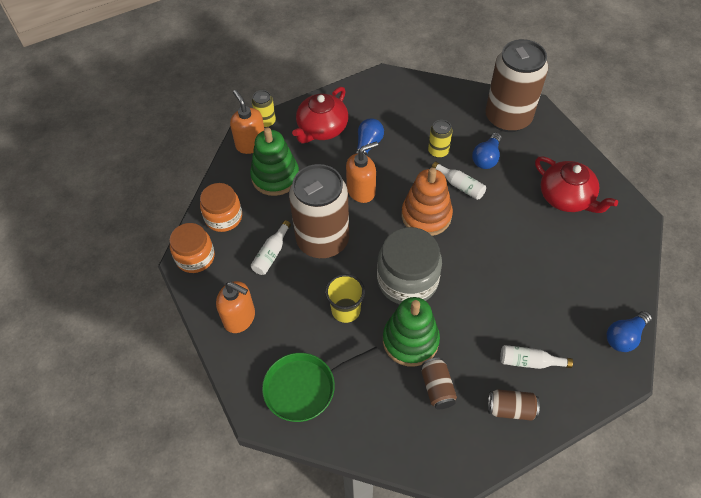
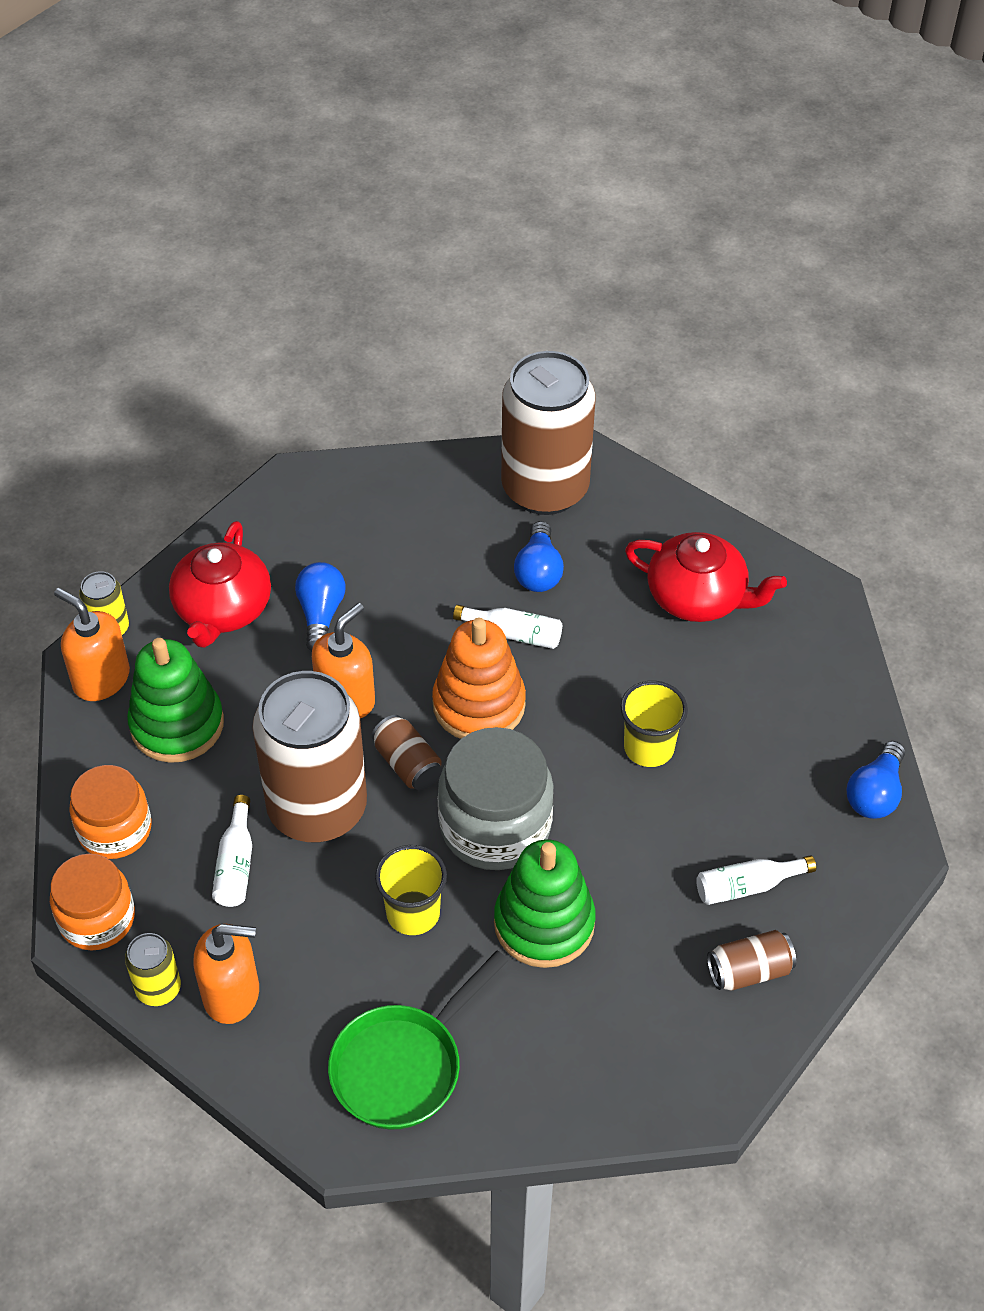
camera: 25 degrees left, 5 degrees down
(437, 388) = (620, 982): brown can -> brown can (408, 764)
(438, 151) = (450, 585): yellow can -> yellow can (158, 988)
(506, 268) = (648, 748): none -> yellow cup

